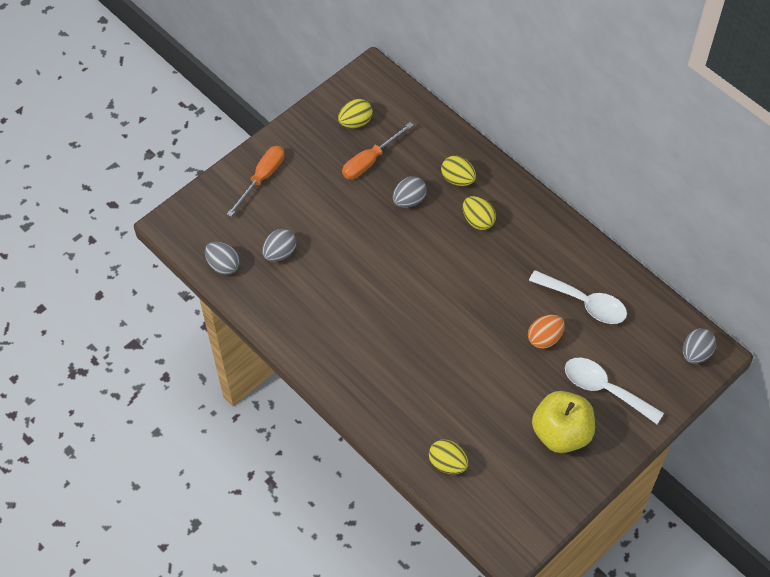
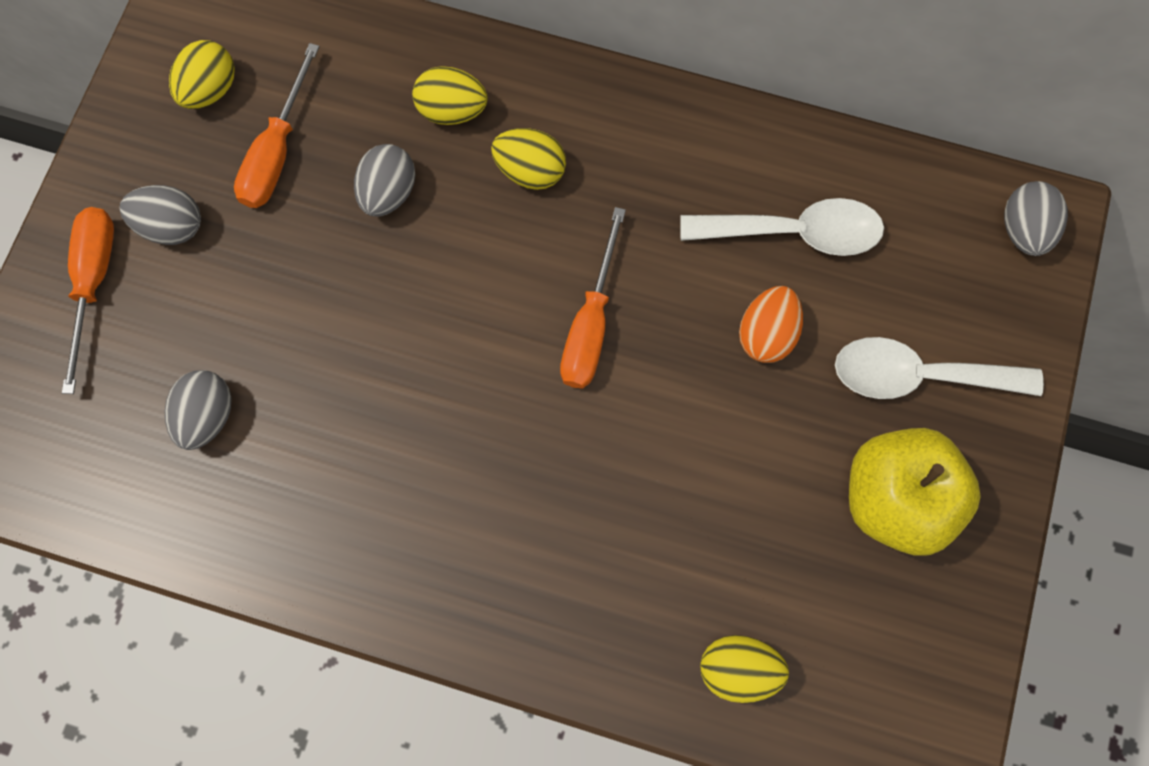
camera: 30 degrees left, 15 degrees up
(223, 265) = (112, 496): grey egg -> grey egg (172, 226)
(467, 296) = (590, 323): none -> orange screwdriver

